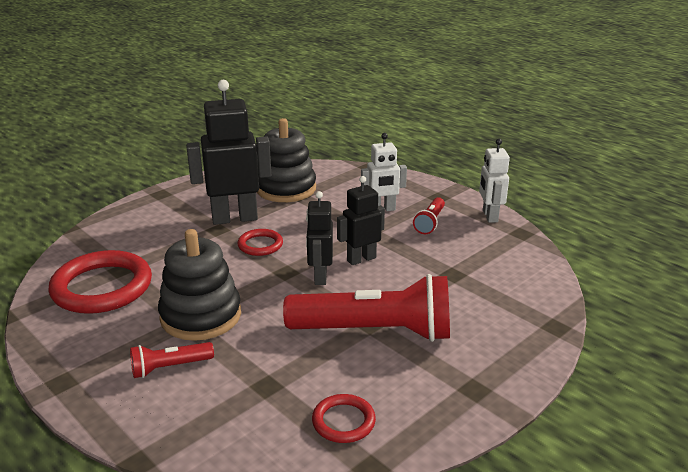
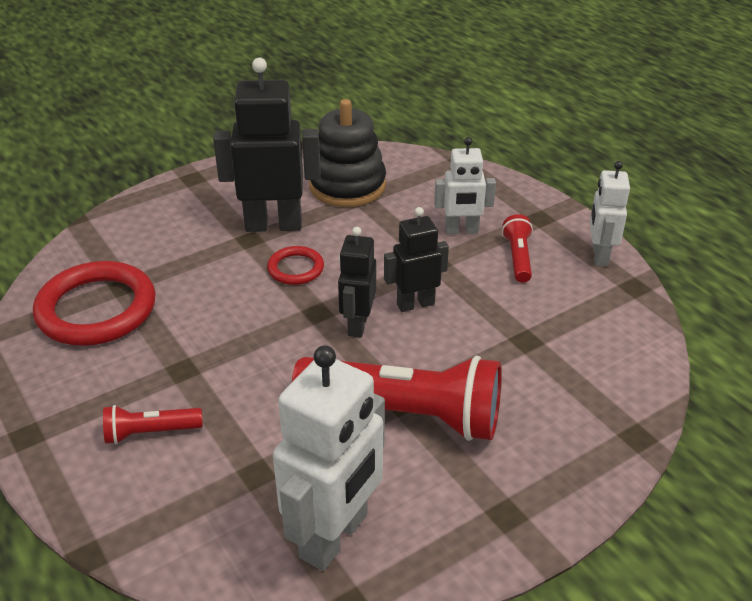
camera: 10 degrees right, 10 degrees up
(201, 316) = (201, 364): black stacking toy -> none
(343, 421) = (334, 536): red ring -> white robot
(430, 223) = (518, 257): red flashlight -> red flashlight turned 150 degrees clockwise

